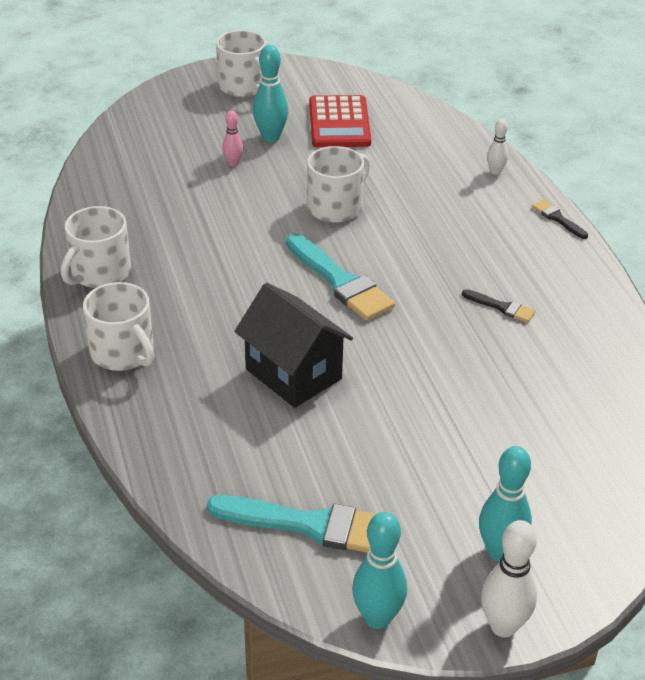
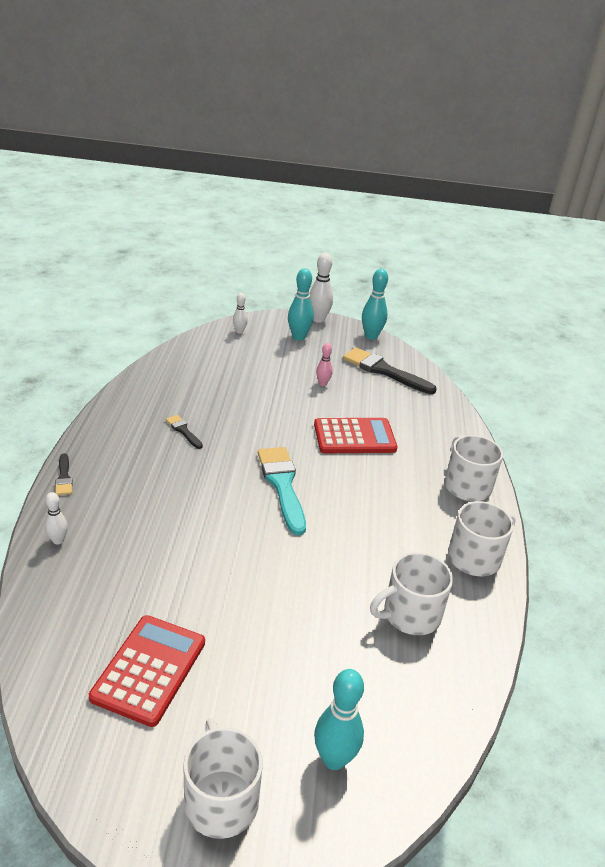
camera: 160 degrees left, 5 degrees down
(233, 163) = (305, 648): pink bowling pin -> pink bowling pin (322, 383)
(271, 137) = (242, 675): turquoise bowling pin -> turquoise bowling pin (334, 759)
(293, 374) = (354, 437): black house -> red calculator
(310, 525) = (384, 371): turquoise brush -> black brush
(336, 207) = (237, 554): white mug -> white mug (410, 614)
(603, 521) = (239, 331): none -> white bowling pin

